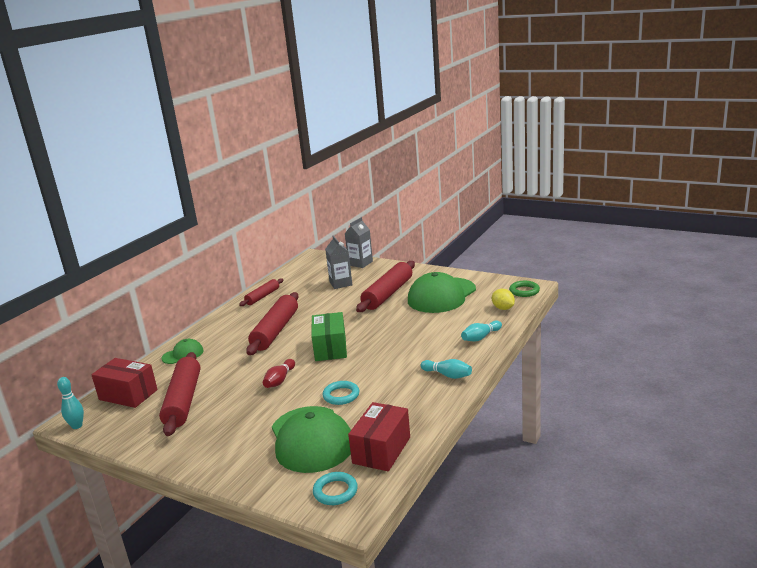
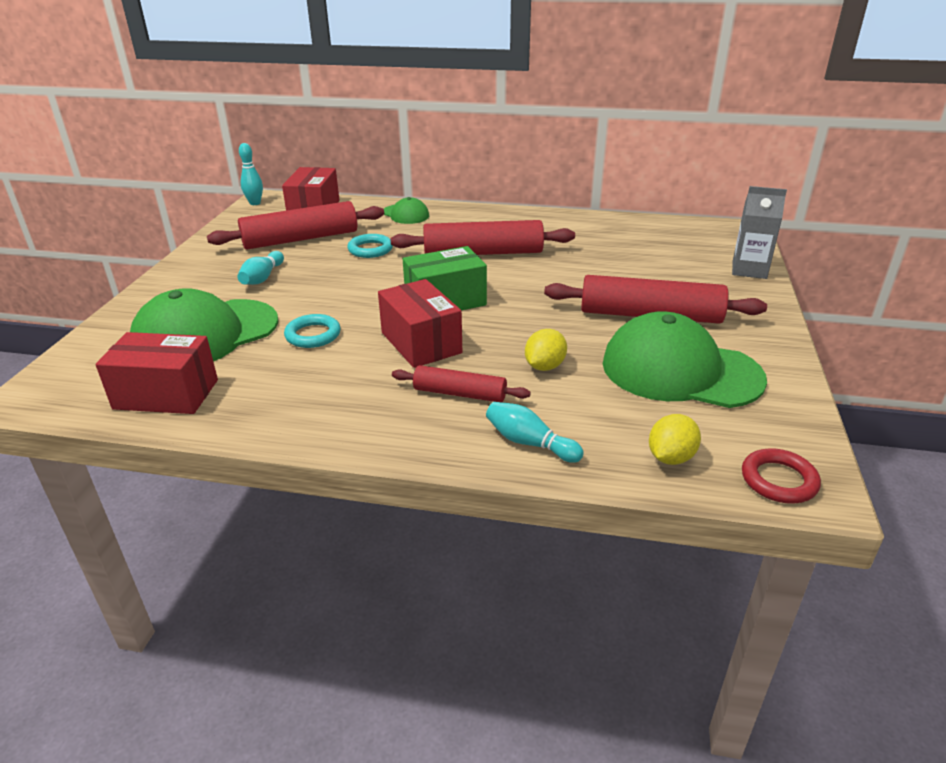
camera: 70 degrees right, 10 degrees up
(262, 297) = (578, 223): red rolling pin -> red rolling pin (459, 394)
(280, 380) = (350, 283): red bowling pin -> none
(335, 491) = (82, 375): turquoise ring -> turquoise ring (370, 249)
(340, 283) = (659, 268): grey carton -> none
(374, 359) = (421, 343): none -> red box
(419, 326) = (544, 366): none -> yellow lemon
(447, 375) = (380, 423): turquoise bowling pin -> turquoise bowling pin (262, 278)
(524, 291) = (779, 480): green ring -> red ring

